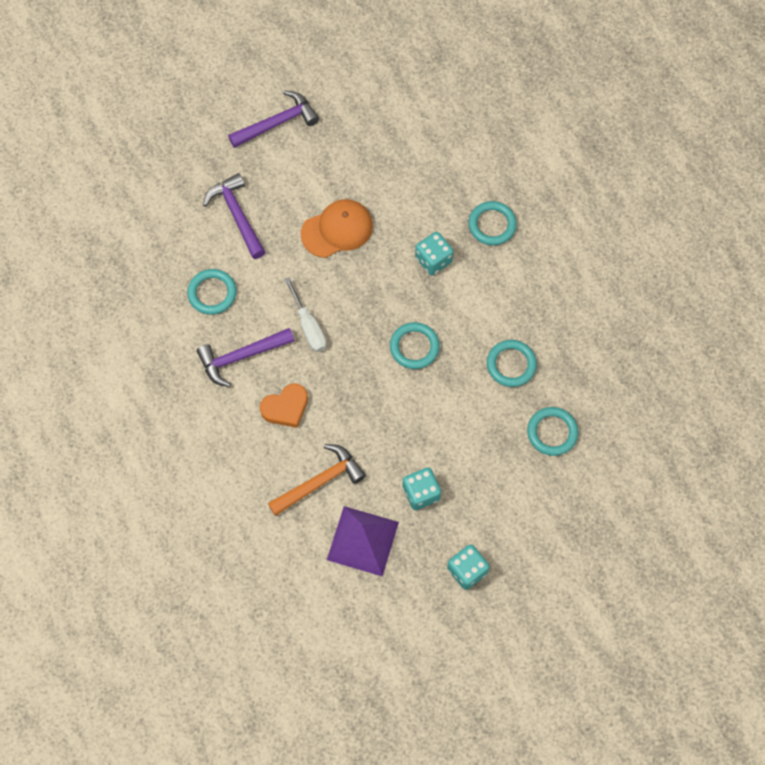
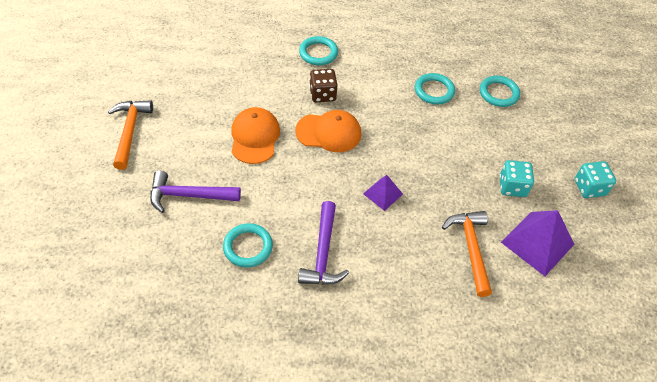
camera: 65 degrees left, 15 degrees down
(277, 123) = (130, 131): purple hammer -> orange hammer
(286, 408) = (390, 242): orange heart -> none
(308, 326) = (326, 193): white screwdriver -> none
(338, 376) = (383, 193): none -> purple pyramid
(385, 291) = (328, 132): none -> orange cap
(414, 347) = (387, 136): turquoise ring -> none
(433, 260) = (322, 94): turquoise dice -> brown dice

